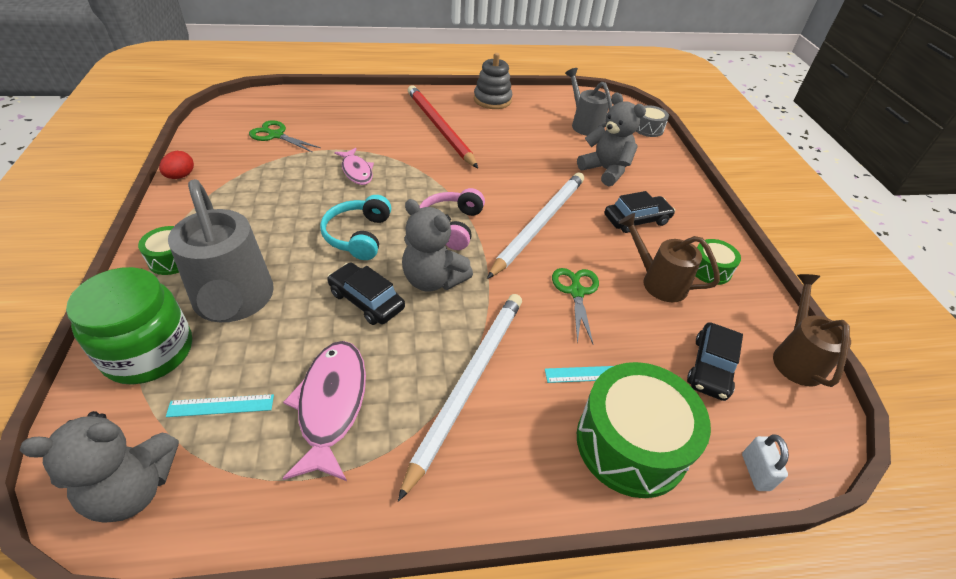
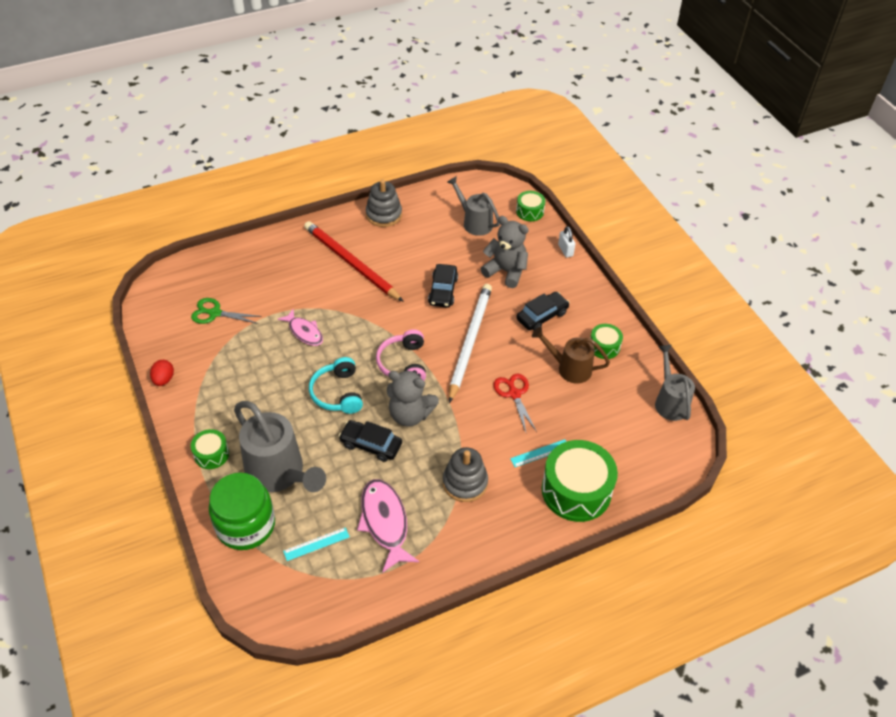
camera: 15 degrees left, 5 degrees up
(133, 488) = (296, 604): grey teddy bear -> none
(468, 383) = (465, 482): white pencil -> grey stacking toy
(576, 292) = (514, 394): green scissors -> red scissors
(648, 128) = (530, 211): grey drum -> green drum
(711, 367) = (616, 425): black car -> black car (443, 291)
(755, 472) = (651, 485): white padlock -> white padlock (565, 250)
(796, 357) = (670, 401): brown watering can -> grey watering can

